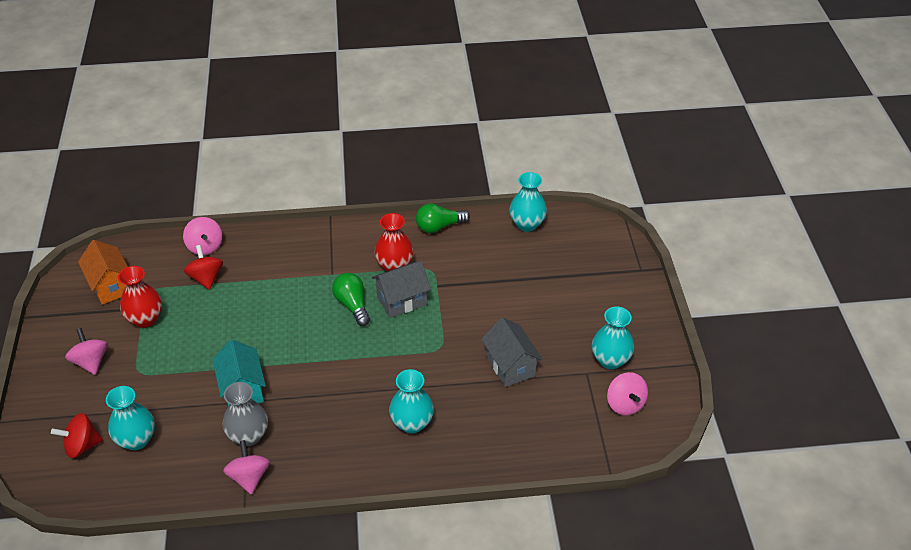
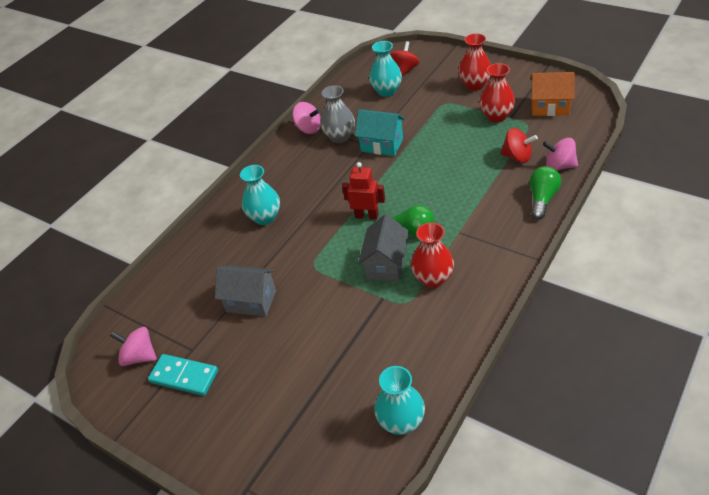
camera: 135 degrees right, 0 degrees up
(91, 362) = (475, 85): pink spinning top -> red vase
(354, 344) = (366, 216): none -> red robot
(439, 226) = (460, 339): green light bulb -> green light bulb (542, 199)
(610, 360) = (184, 376): turquoise vase -> turquoise domino

